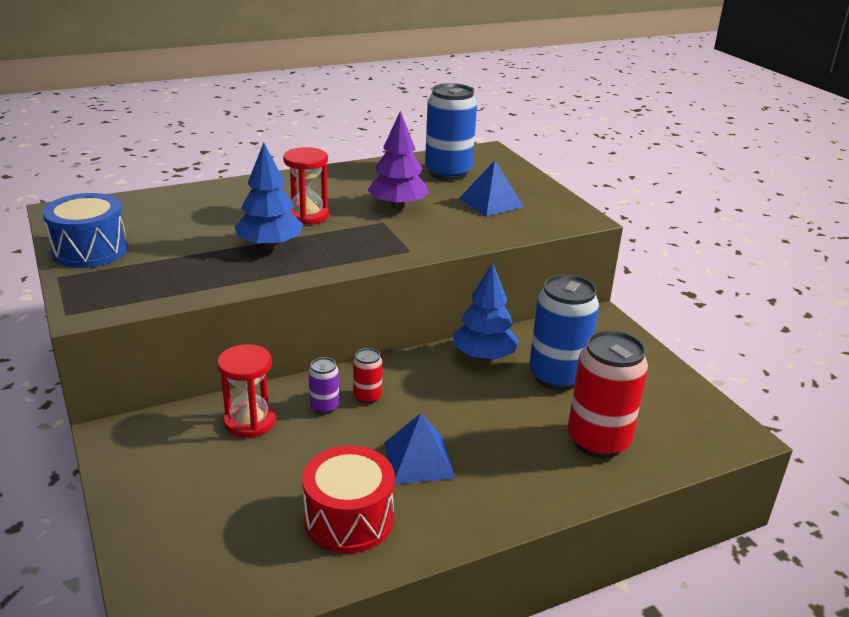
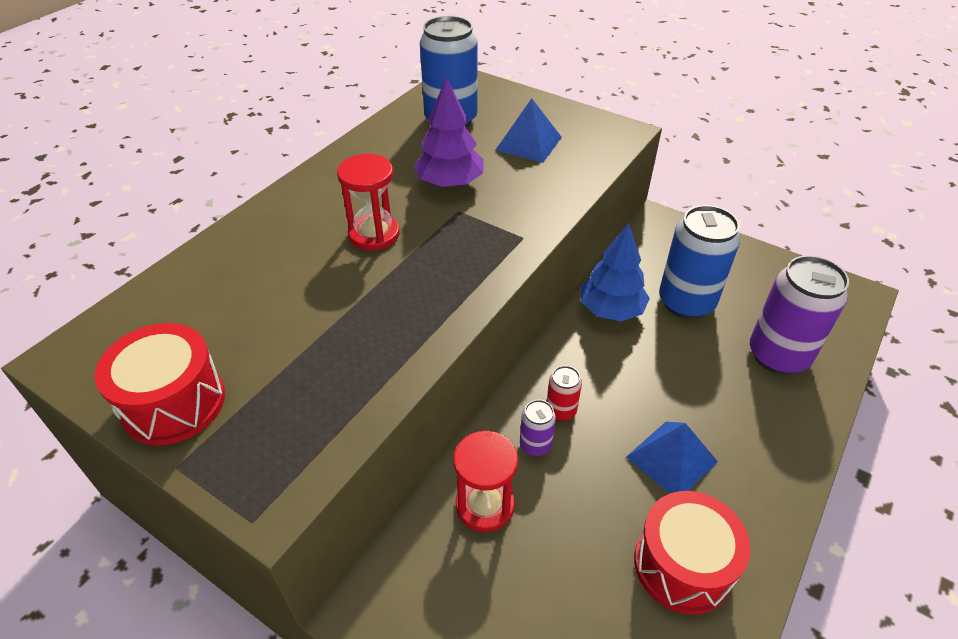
camera: 30 degrees left, 15 degrees up
(90, 250) = (174, 403): blue drum -> red drum
(270, 246) = (380, 295): blue tree -> none
(598, 441) = (778, 356): red can -> purple can

